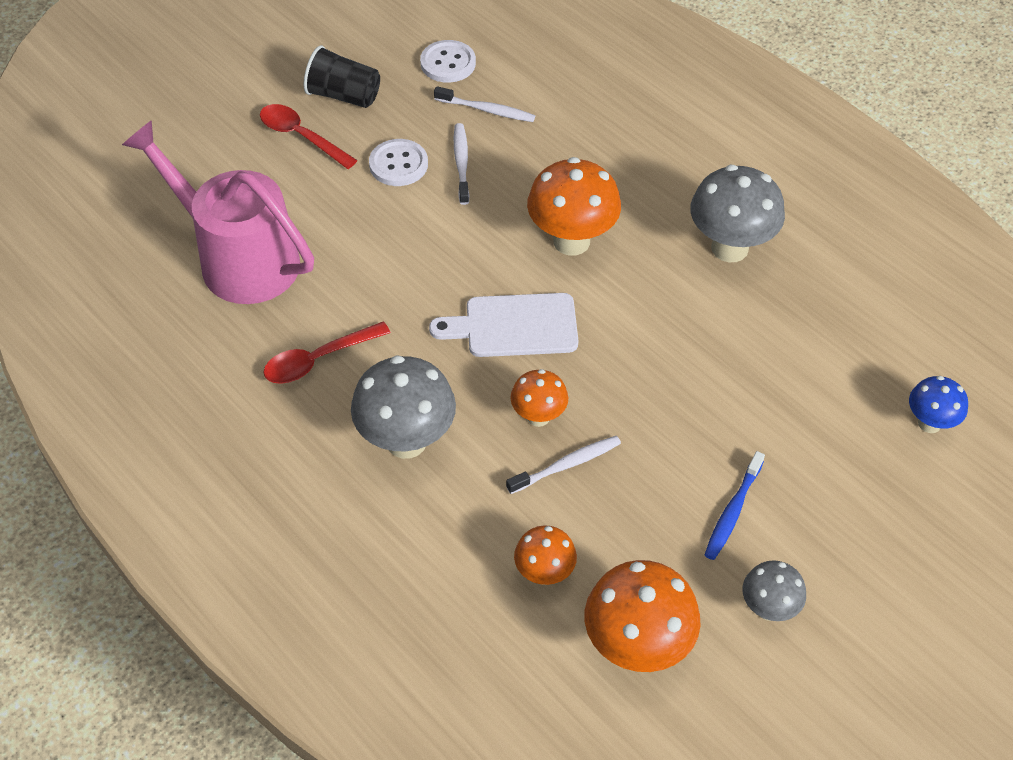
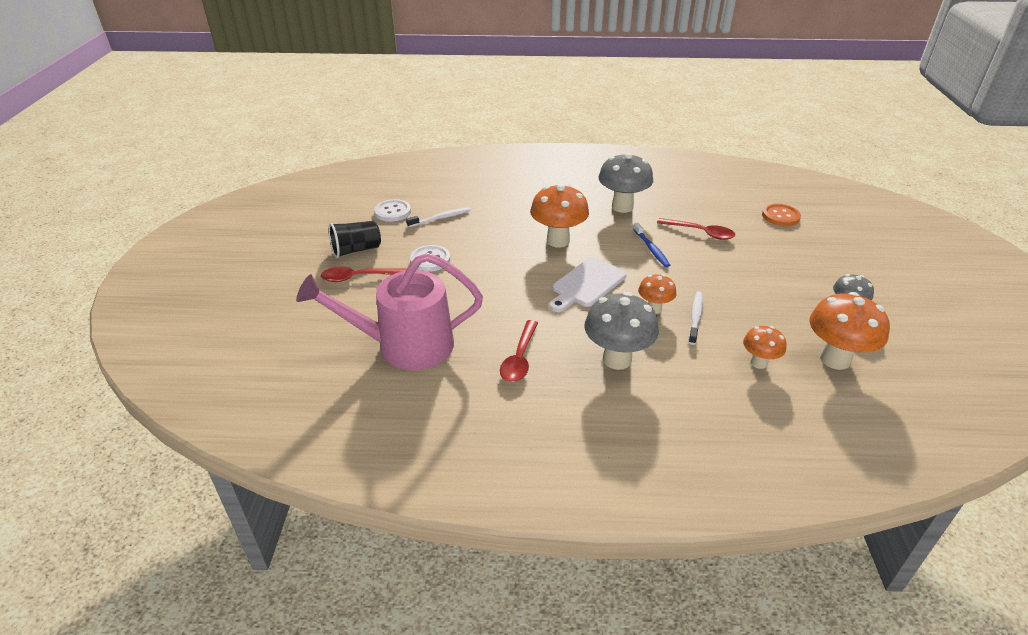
camera: 45 degrees left, 15 degrees down
(461, 163) = (461, 242): white toothbrush -> none
(732, 511) = (777, 287): blue toothbrush -> blue toothbrush (651, 249)
(768, 362) = (700, 232): none -> red spoon
(929, 423) = (780, 216): blue mushroom -> orange button

